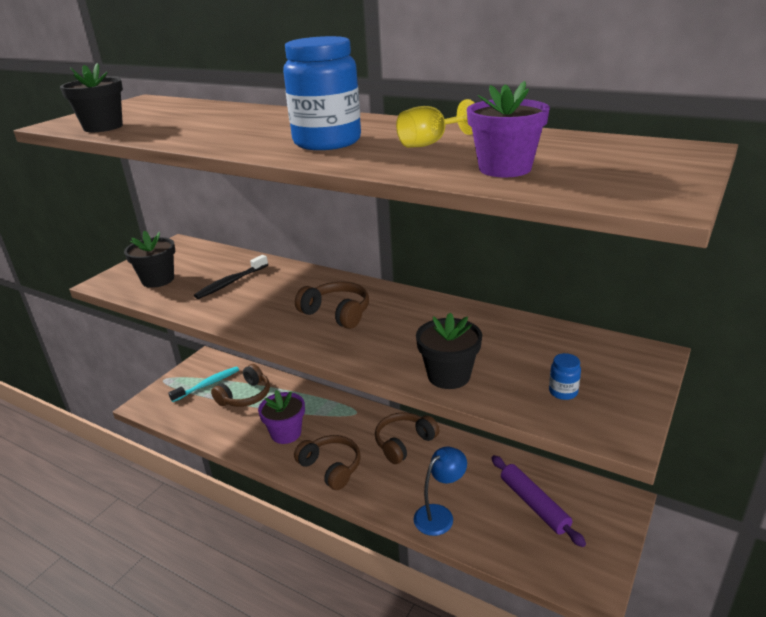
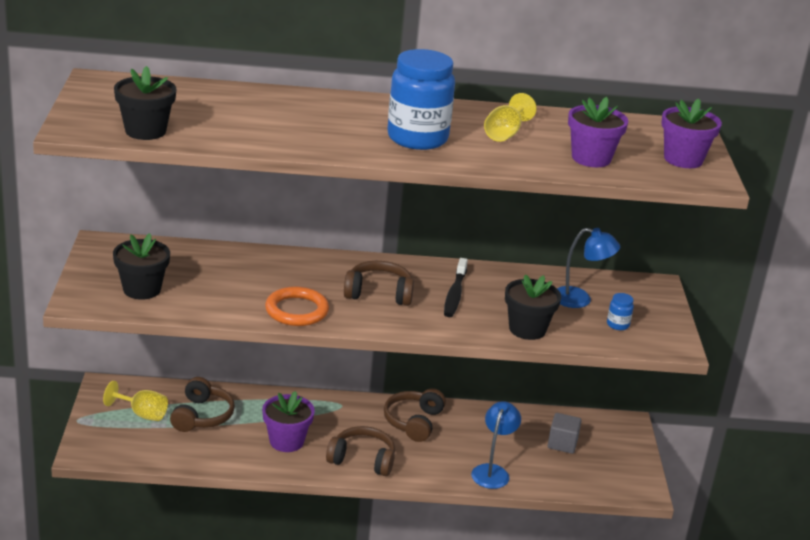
camera: 35 degrees left, 0 degrees up
(208, 384) = (142, 414): turquoise toothbrush -> yellow goblet
(231, 282) = (231, 280): black toothbrush -> black toothbrush (455, 294)
(249, 316) = (296, 310): none -> orange ring
(534, 504) = (562, 443): purple rolling pin -> grey cube
(540, 354) = (580, 299): none -> blue lamp
(641, 177) = (683, 159): none -> purple flower pot

